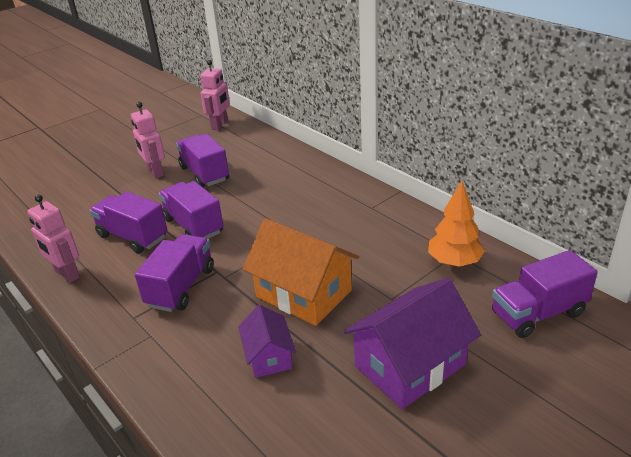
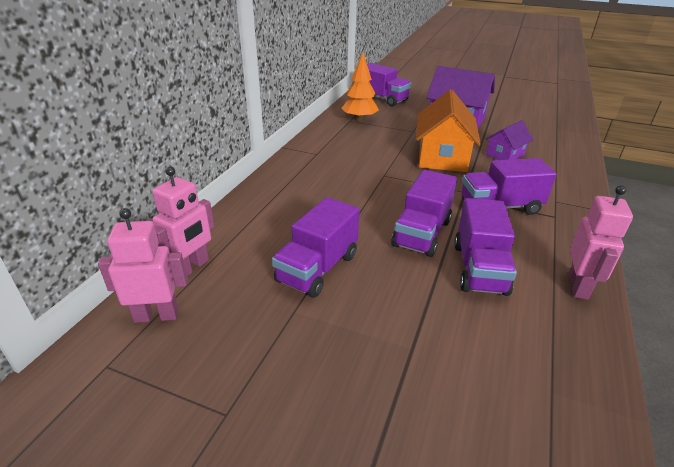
camera: 120 degrees left, 0 degrees up
(155, 172) = (341, 322): pink robot -> pink robot (192, 267)

